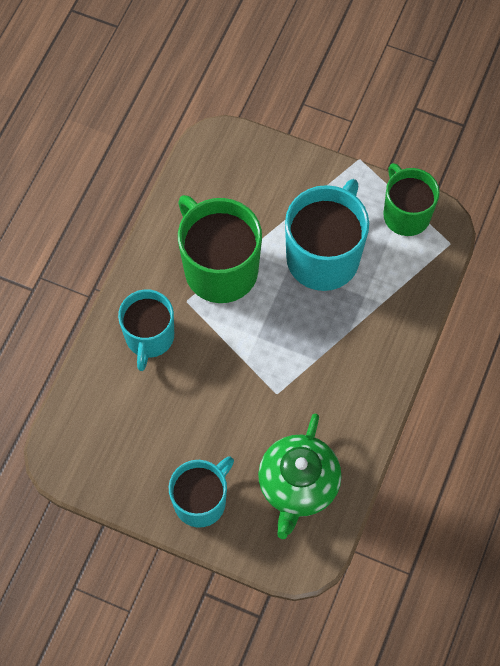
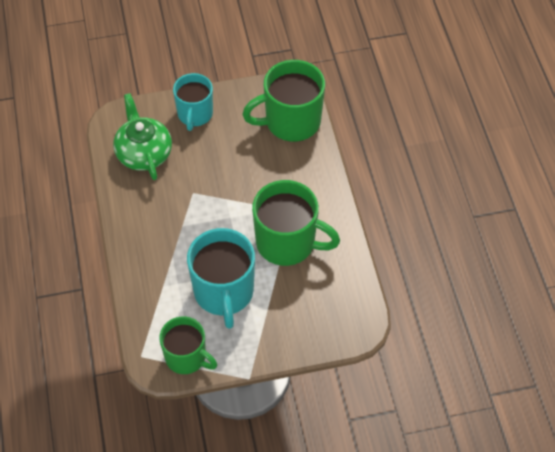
camera: 145 degrees right, 10 degrees down
(98, 414) = (291, 122): none -> green mug
(149, 337) = (297, 177): turquoise mug -> none

